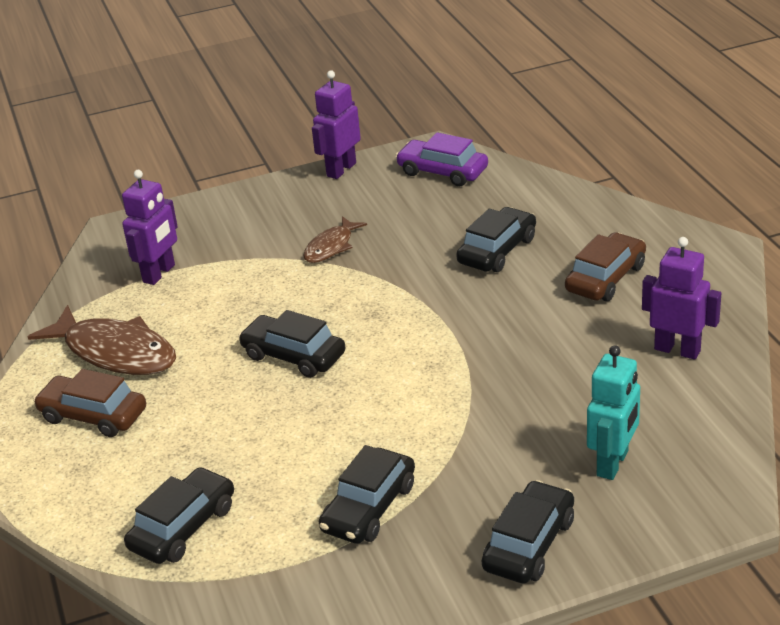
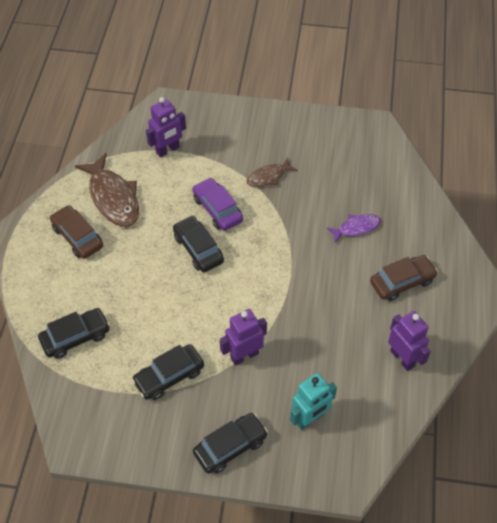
camera: 25 degrees right, 20 degrees up
(341, 169) = (313, 117): purple robot -> purple robot (244, 355)
(442, 171) = (368, 147): purple car -> purple car (217, 209)
(497, 251) = (356, 228): black car -> purple fish

